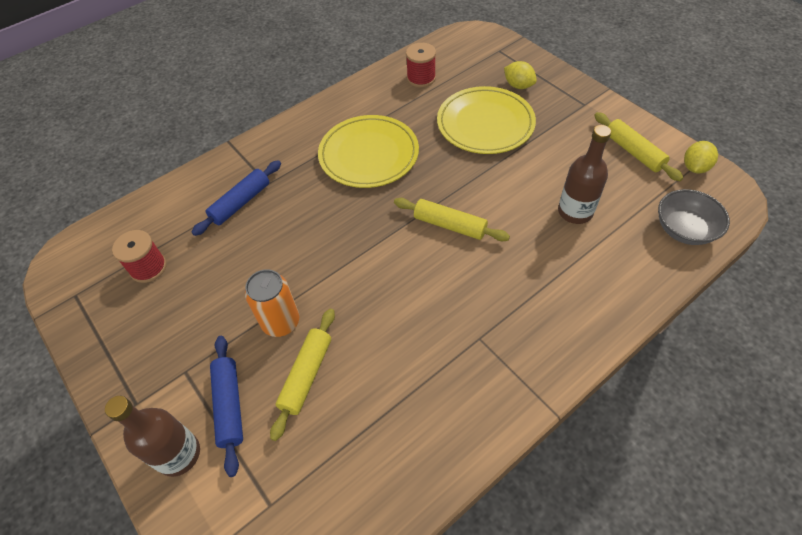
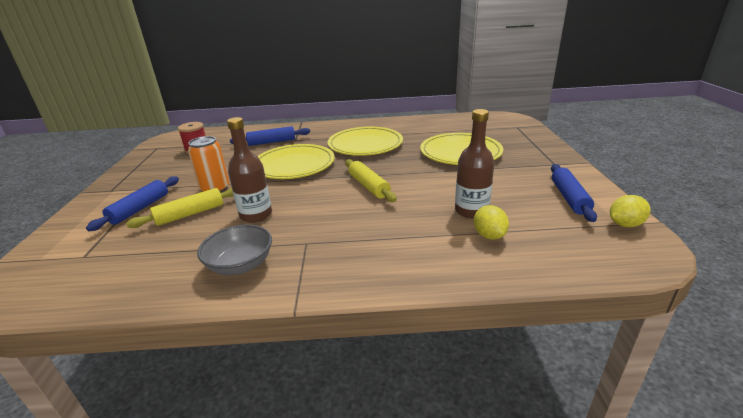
camera: 35 degrees right, 25 degrees down
(179, 454) = (91, 215): brown bottle -> brown bottle (256, 215)
(326, 232) = (294, 165): none -> yellow plate
(421, 78) = (444, 125): red spool -> none
(518, 86) = (510, 143): yellow lemon -> yellow lemon (489, 235)
(633, 152) = (569, 198): yellow rolling pin -> blue rolling pin
(684, 229) = (564, 255): grey bowl -> grey bowl (240, 265)

